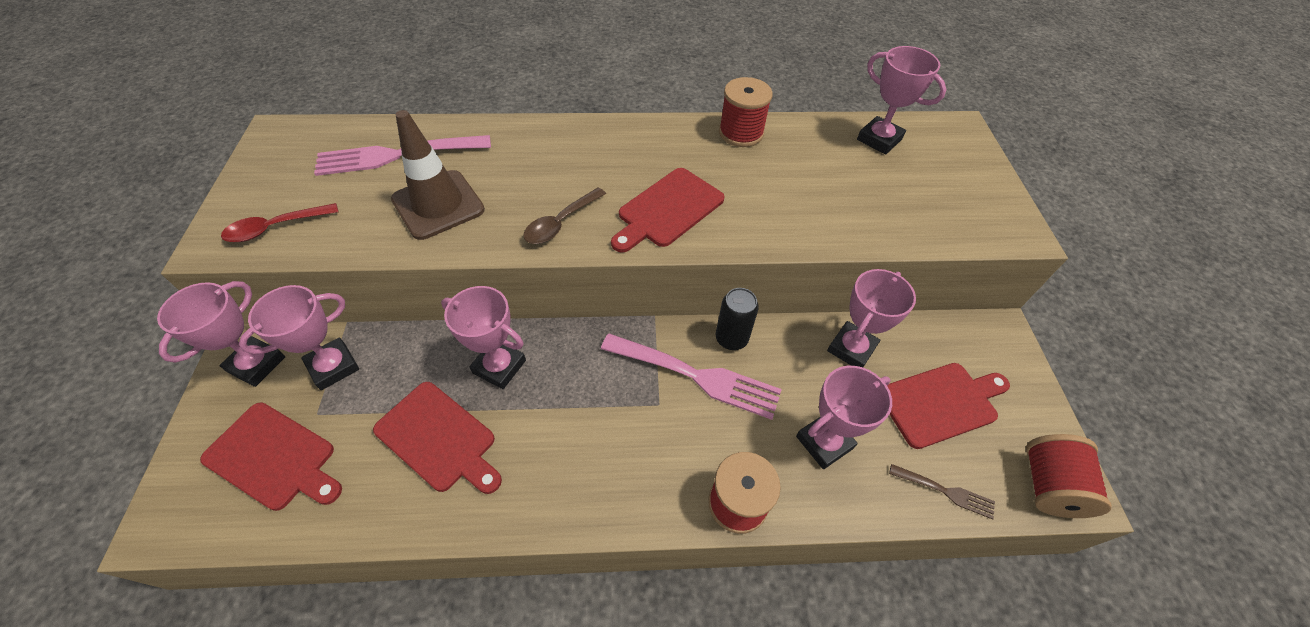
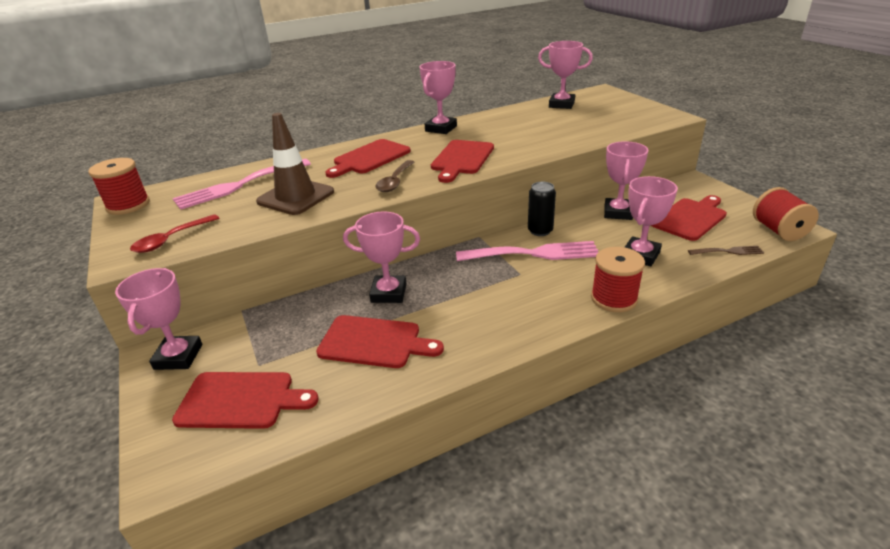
camera: 20 degrees left, 20 degrees down
(333, 366) = (250, 336): pink trophy -> pink trophy (441, 129)
(563, 161) = (369, 158): none -> red cutting board
(741, 133) = (476, 121): red spool -> red spool (128, 205)

